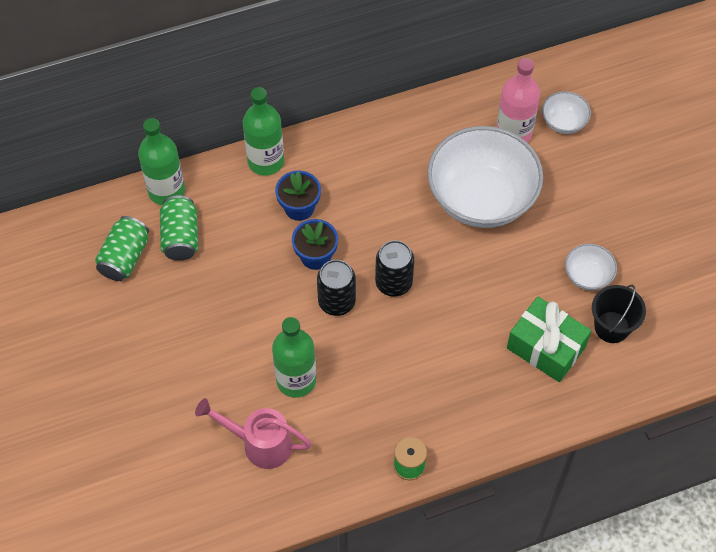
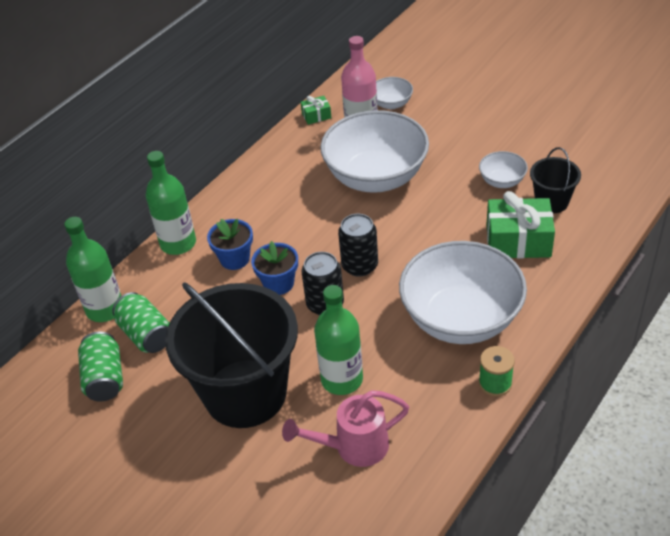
camera: 30 degrees left, 15 degrees down
(216, 342) = (245, 393): none -> black bucket
(432, 389) = (461, 319): none -> white bowl
(484, 93) = (316, 116): none -> green gift

